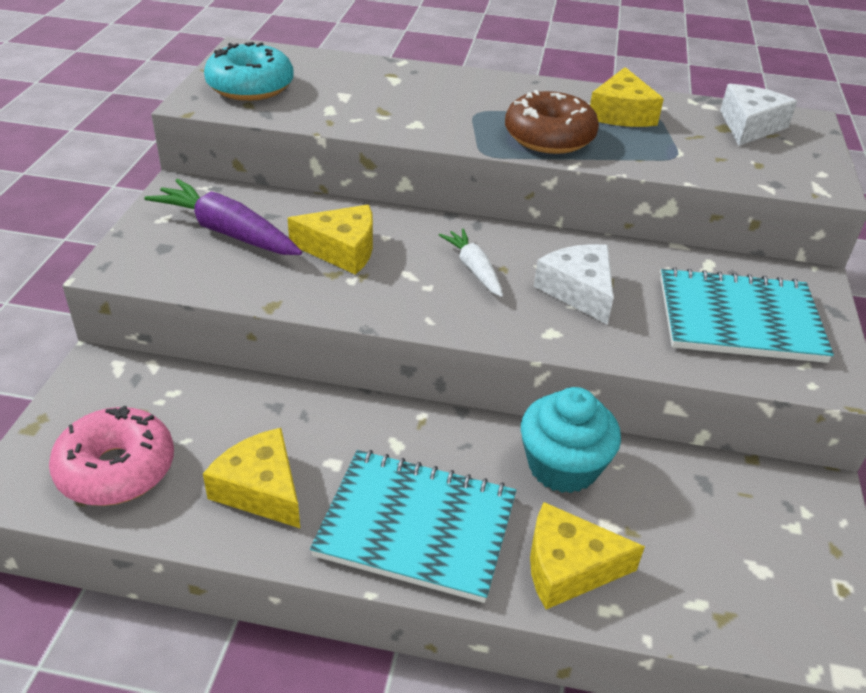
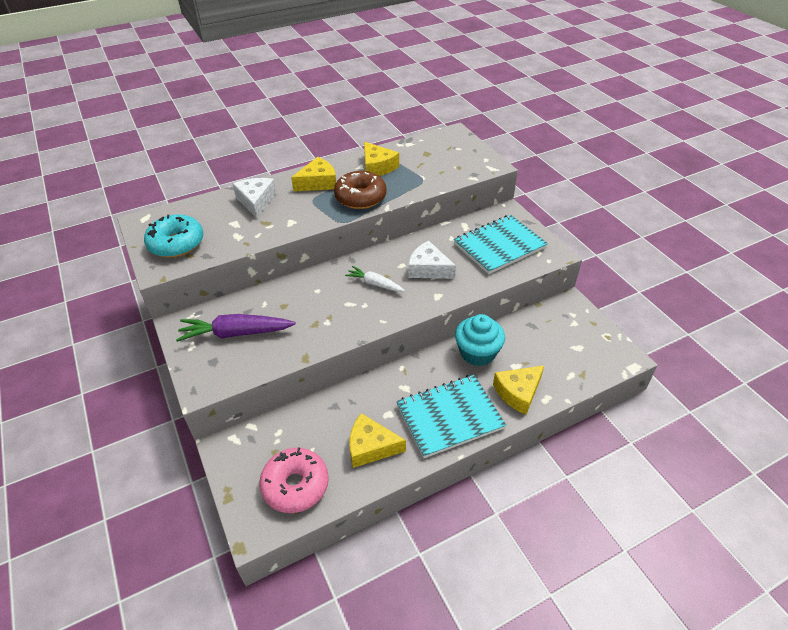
camera: 35 degrees left, 5 degrees up
(342, 249) = (304, 309): yellow cheese -> yellow cheese (318, 182)
(749, 126) = (436, 147): white cheese -> white cheese (256, 201)

